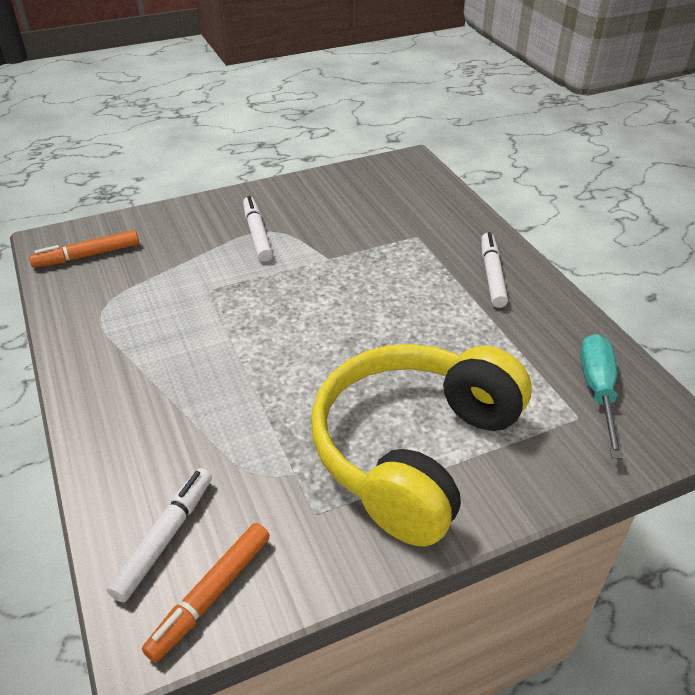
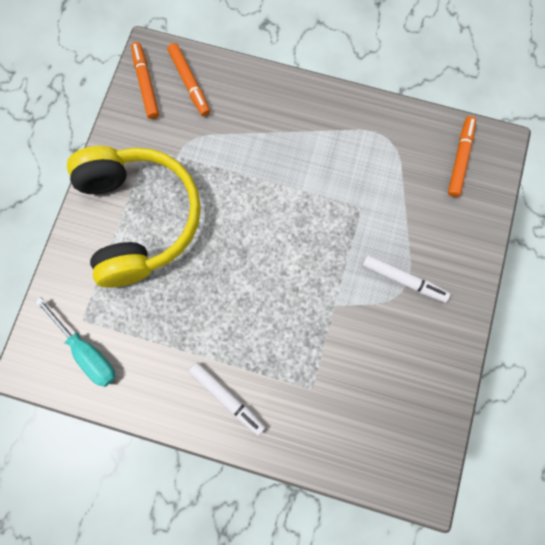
camera: 130 degrees right, 35 degrees up
(165, 538) = (189, 83): white marker -> orange marker

